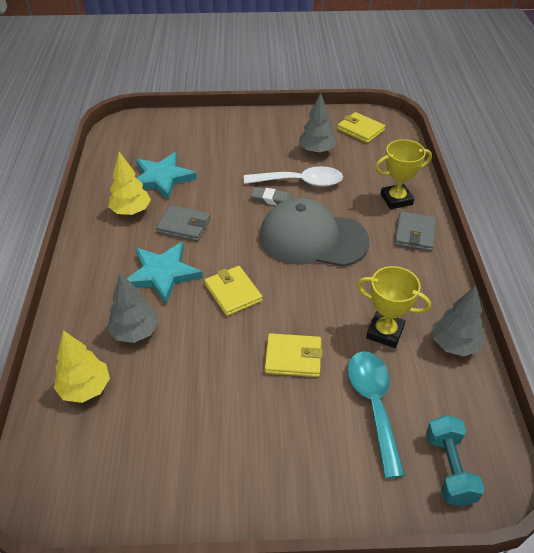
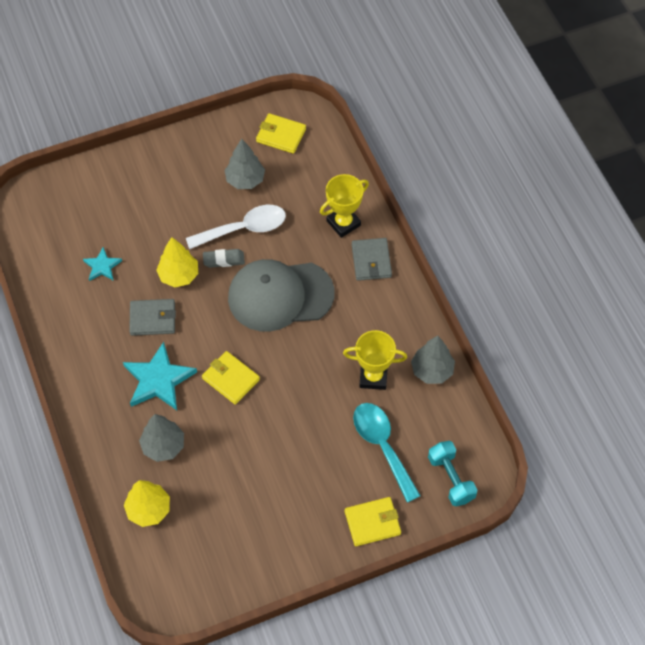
camera: 20 degrees left, 15 degrees up
(131, 211) = (92, 317): yellow tree -> yellow tree (179, 275)
(162, 178) = (102, 266): turquoise star -> turquoise star, size x0.55
(293, 357) = (306, 425): yellow wallet -> yellow wallet (372, 522)

